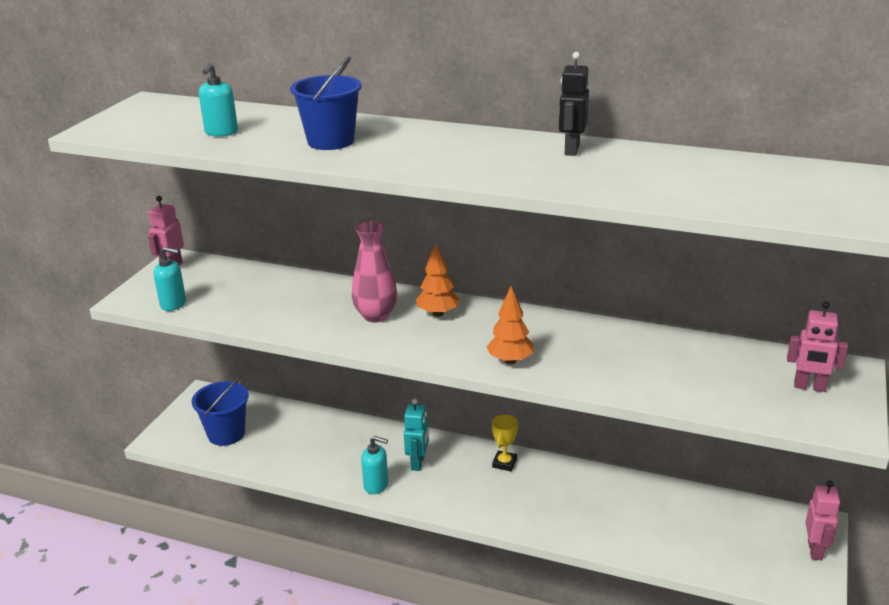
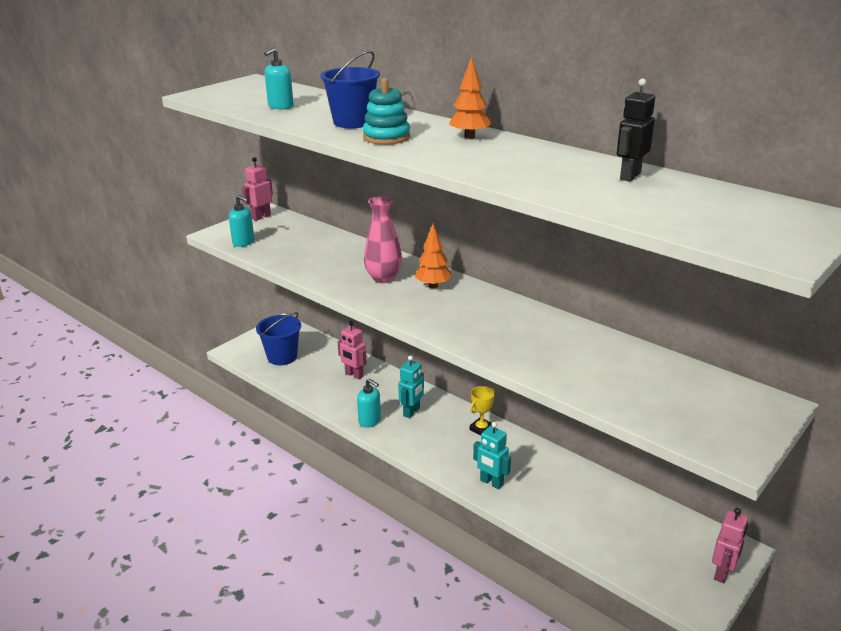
camera: 20 degrees right, 0 degrees up
(389, 155) = (386, 137): none -> turquoise stacking toy
(510, 361) = (465, 333): orange tree -> orange tree (469, 137)
(547, 520) = (491, 482): none -> turquoise robot
(571, 150) = (539, 153): black robot -> black robot (629, 176)
(809, 387) = (722, 411): pink robot -> pink robot (354, 375)

